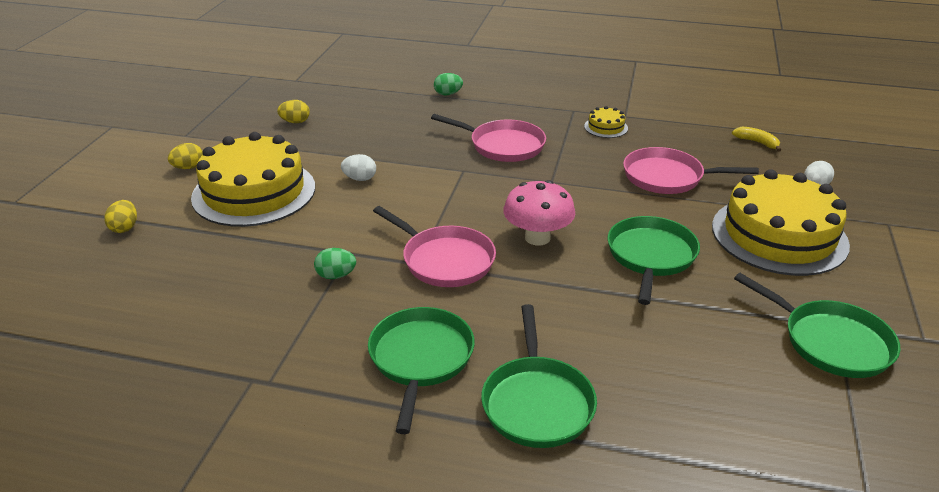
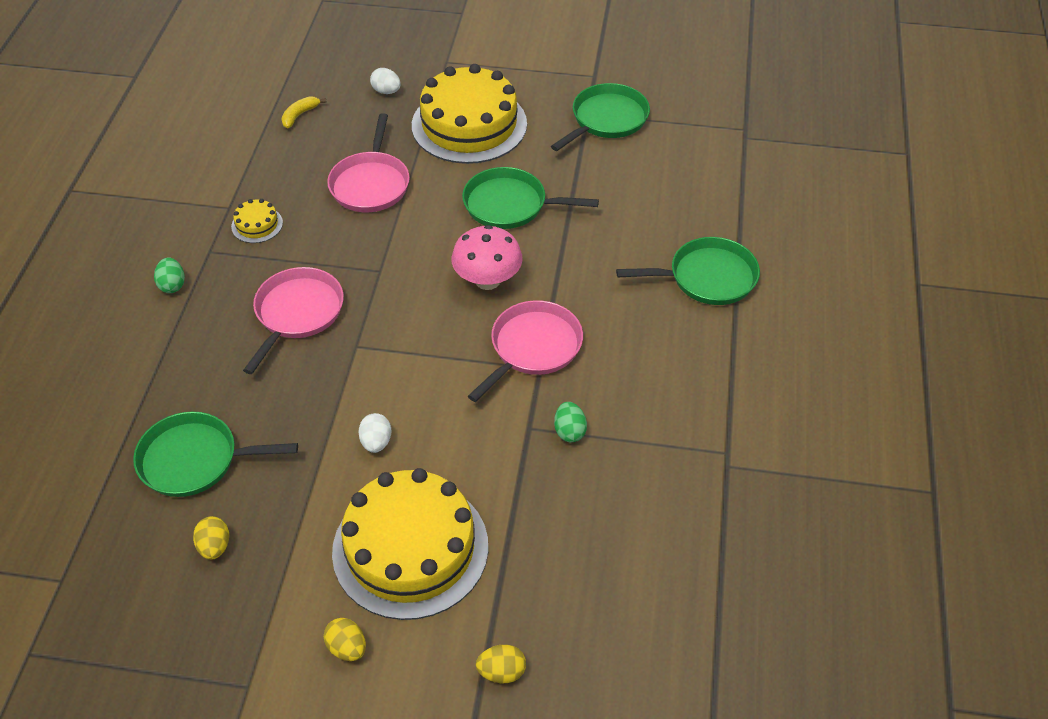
camera: 95 degrees left, 15 degrees up
(420, 359) = (675, 351): green pan -> green pan (195, 460)
(448, 94) = (144, 378): green egg -> green egg (172, 285)

